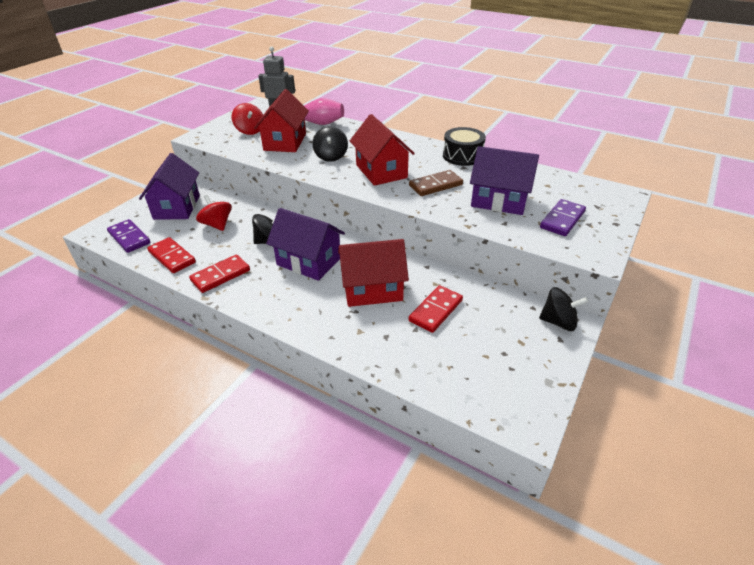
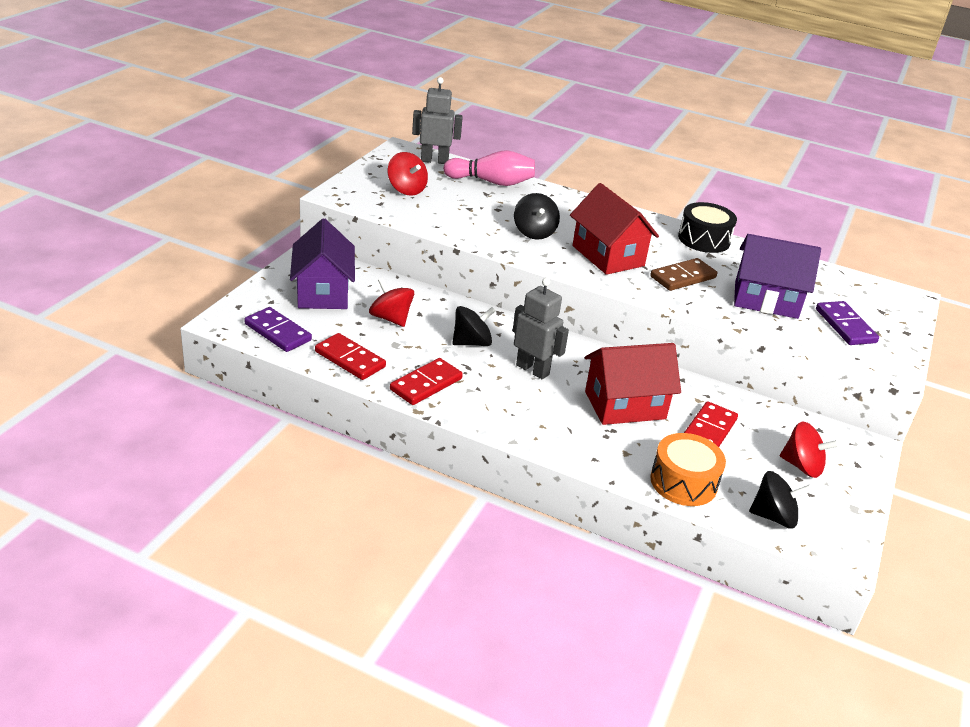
camera: 10 degrees left, 5 degrees down
(285, 142) = (463, 208): red house -> none
(309, 261) = (533, 369): purple house -> grey robot
(400, 358) = (683, 482): none -> orange drum
(509, 341) = (802, 466): none -> red spinning top
(558, 322) = (852, 446): black spinning top -> black spinning top (773, 516)
(562, 220) = (845, 326): purple domino -> purple domino turned 45 degrees counterclockwise

